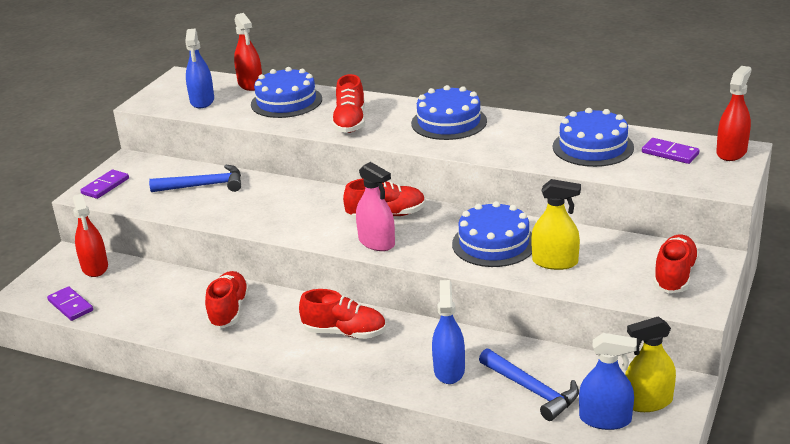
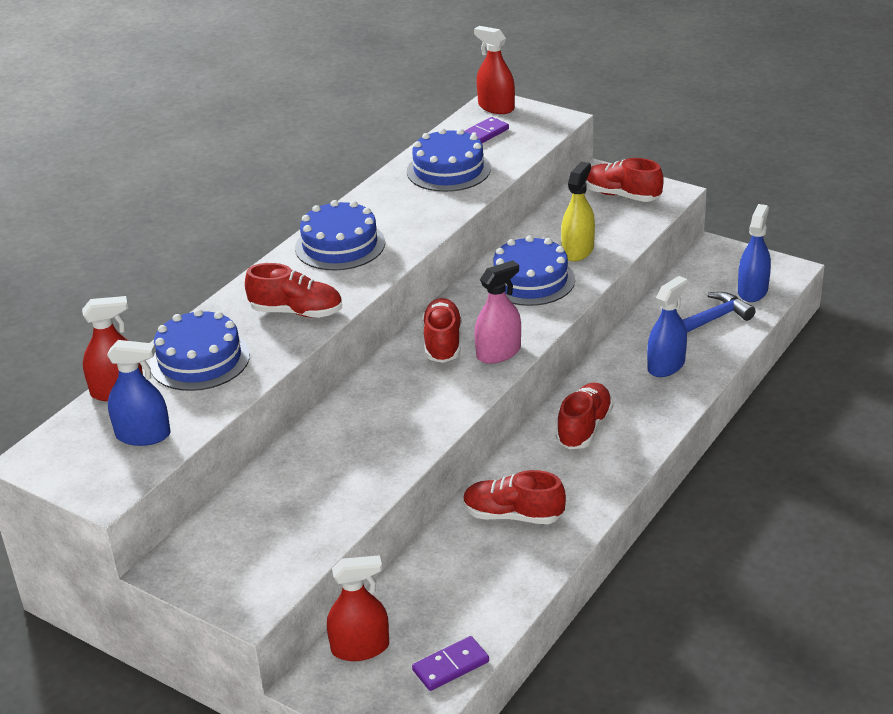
camera: 80 degrees left, 5 degrees up
(105, 186) = (240, 586): purple domino -> none
(203, 186) = (293, 487): blue hammer -> none
(449, 370) = (666, 365): blue spray bottle -> blue spray bottle turned 120 degrees clockwise
(648, 402) = (733, 267): yellow spray bottle -> none

